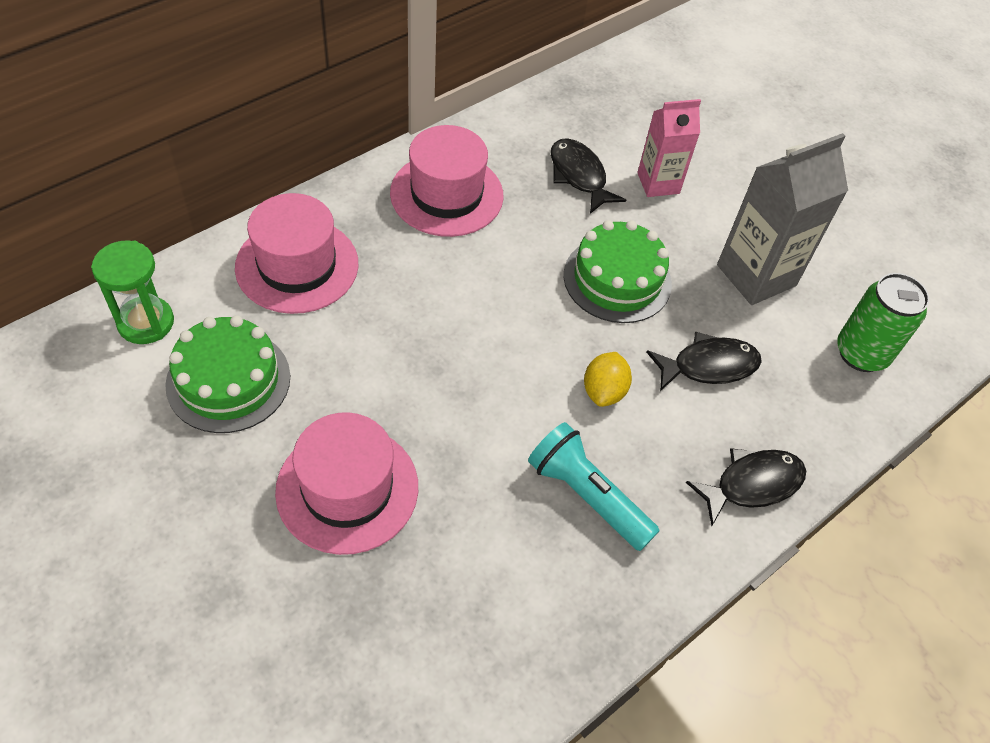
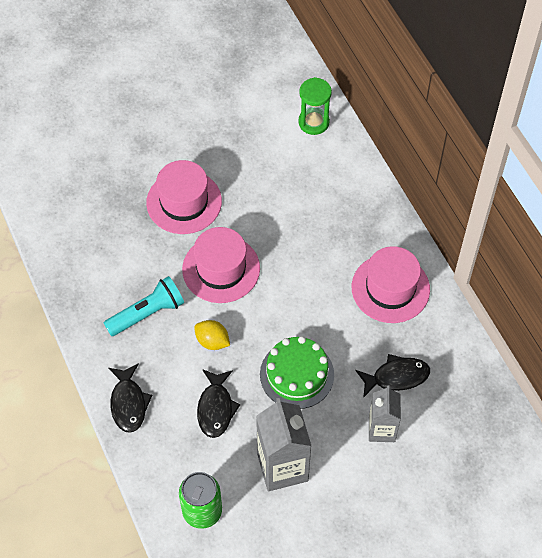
camera: 110 degrees right, 5 degrees up
(228, 380) = (265, 157): green cake -> none
(297, 265) = (342, 197): pink hat -> pink hat (221, 269)
(658, 183) = (381, 429): pink carton -> grey carton

